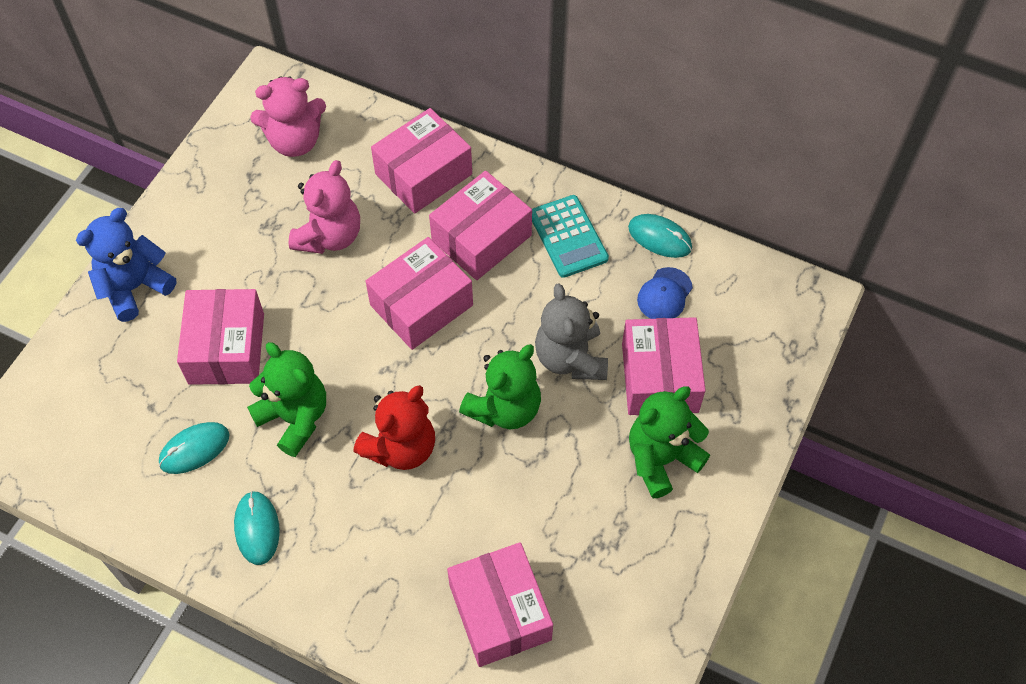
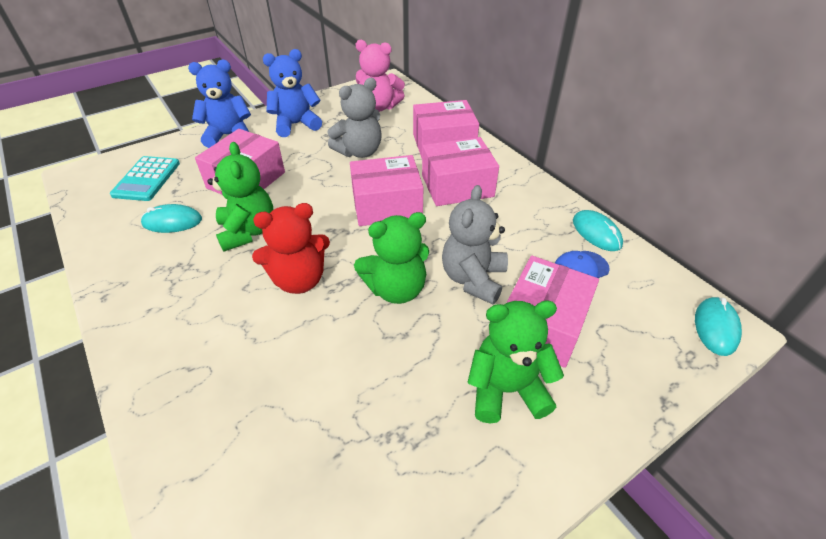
camera: 30 degrees right, 15 degrees down
(209, 225) = (296, 124): none -> blue teddy bear
(257, 528) = (157, 284): turquoise mouse -> turquoise mouse (716, 327)
(329, 236) = (359, 151): pink teddy bear -> grey teddy bear
(500, 612) = (266, 446): pink box -> none
(568, 236) = (522, 207): turquoise calculator -> turquoise calculator (147, 179)

